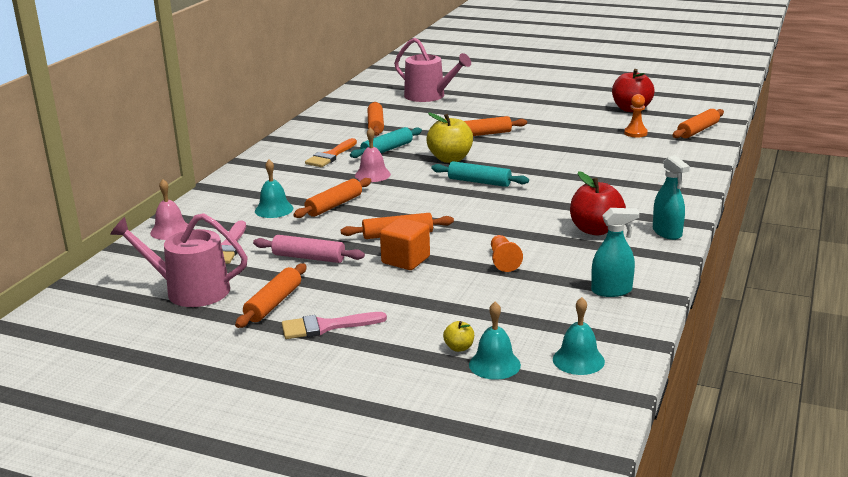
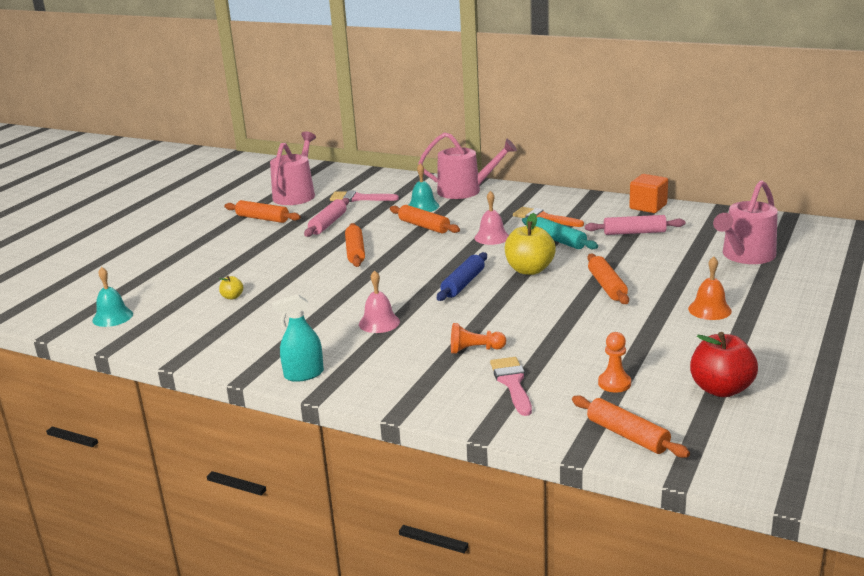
camera: 95 degrees right, 0 degrees up
(170, 230) = (395, 179): pink bell -> pink bell (379, 322)
(234, 191) = (465, 191): none -> pink watering can
(326, 326) = (220, 235): pink brush -> pink brush (512, 383)
(376, 125) = (634, 232): orange rolling pin -> pink rolling pin
(405, 260) = (306, 256): orange cube -> orange cube (648, 207)
(459, 348) = (161, 276): yellow apple -> yellow apple (232, 297)
(479, 182) = (463, 284): turquoise rolling pin -> blue rolling pin
(494, 364) = (131, 288): turquoise bell -> none
(503, 261) = (284, 293): orange pawn -> orange pawn (475, 350)
(521, 108) = (709, 310): none -> orange bell
(595, 230) = (326, 337): red apple -> none
(611, 291) = (204, 336): turquoise spray bottle -> none

